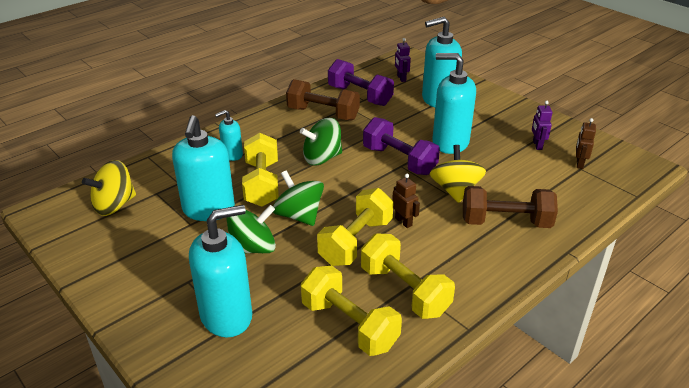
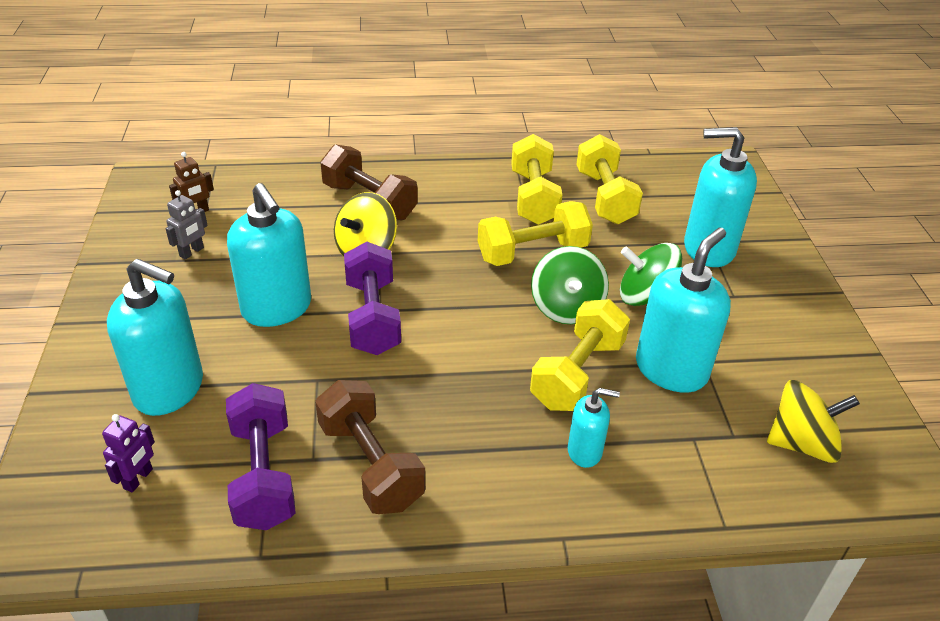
camera: 145 degrees left, 5 degrees up
(322, 158) = (463, 373): green spinning top -> none
(403, 222) = (463, 248): brown robot -> none
(537, 145) = (192, 252): purple robot -> grey robot

